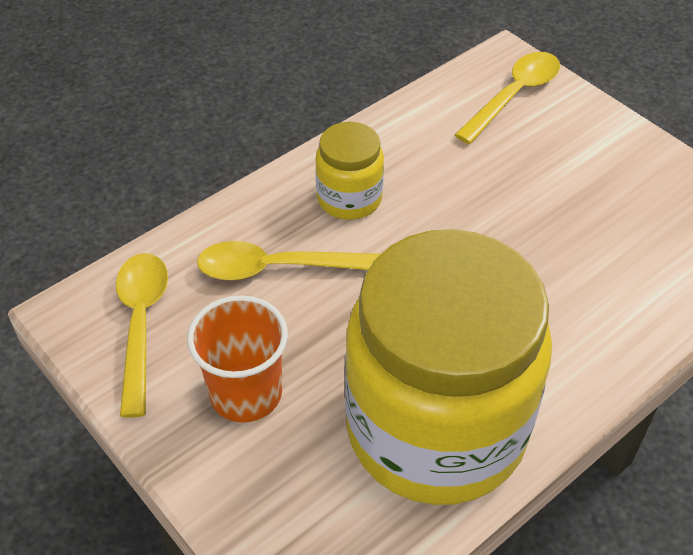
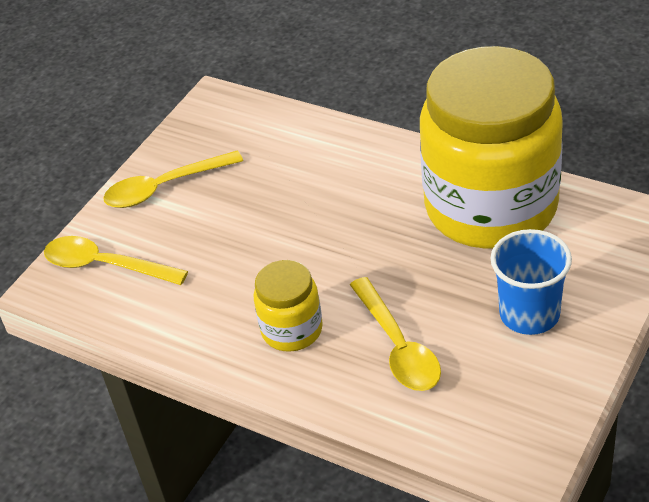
camera: 105 degrees left, 5 degrees down
(141, 324) = (509, 409): yellow spoon -> yellow spoon (164, 187)
(246, 393) = (529, 314): orange cup -> blue cup

